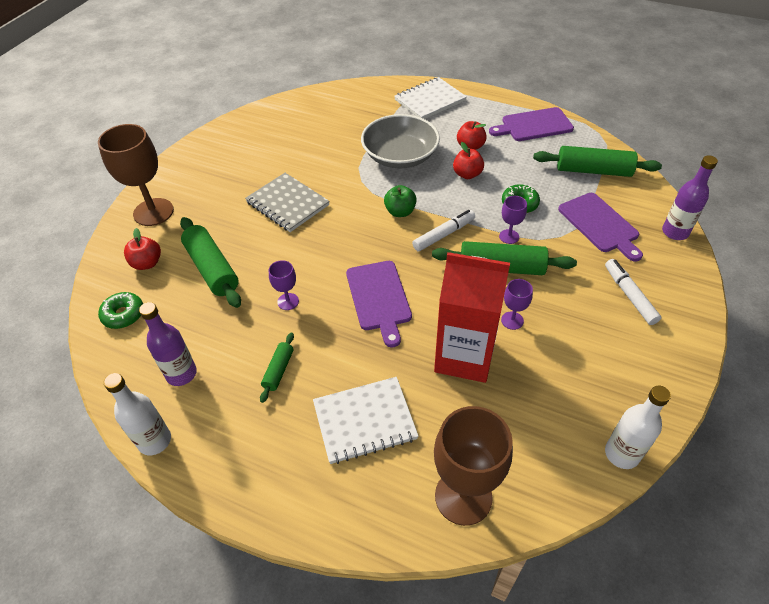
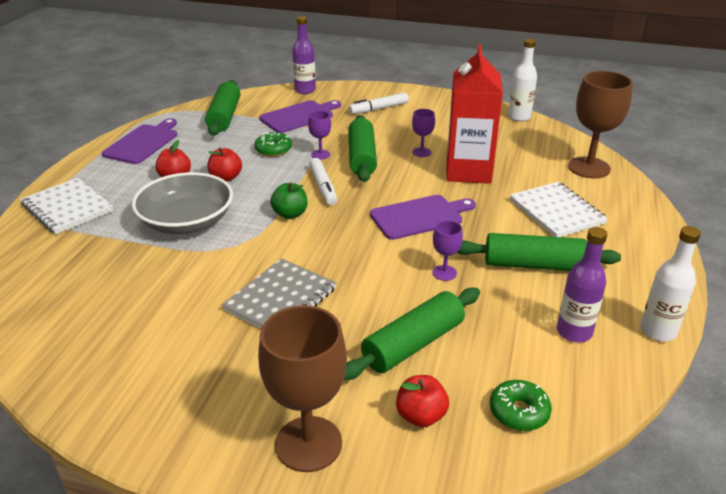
camera: 100 degrees left, 15 degrees down
(278, 370) = (533, 265): green rolling pin -> green rolling pin, size x1.92
(444, 235) = (323, 187): white marker -> white marker turned 150 degrees counterclockwise
(534, 125) = (143, 143): purple cutting board -> purple cutting board turned 135 degrees counterclockwise

